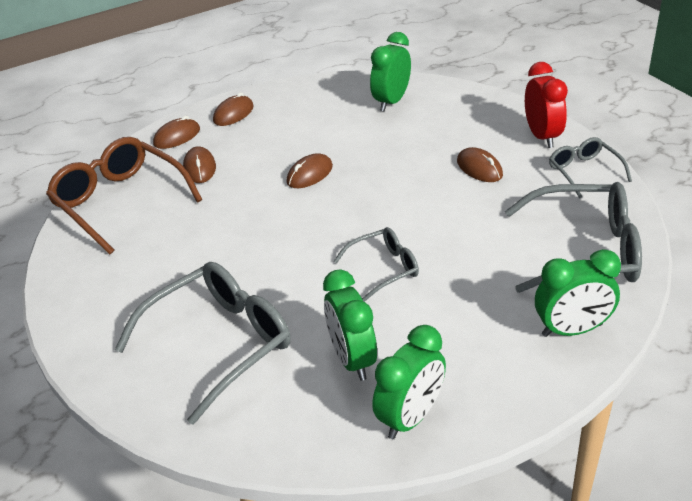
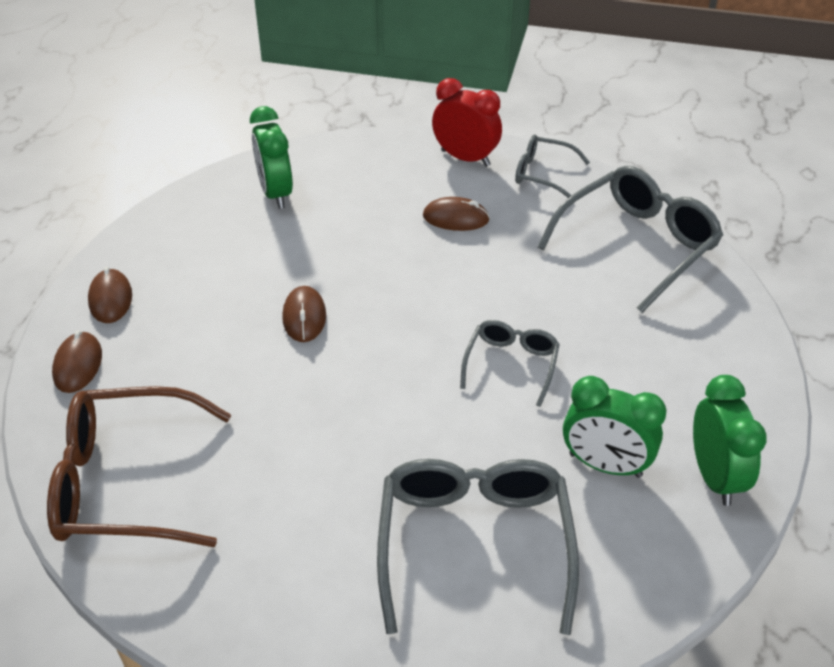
camera: 50 degrees left, 5 degrees up
(199, 168) = (166, 383): brown mouse -> none
(572, 330) = (716, 318): green clock -> none

